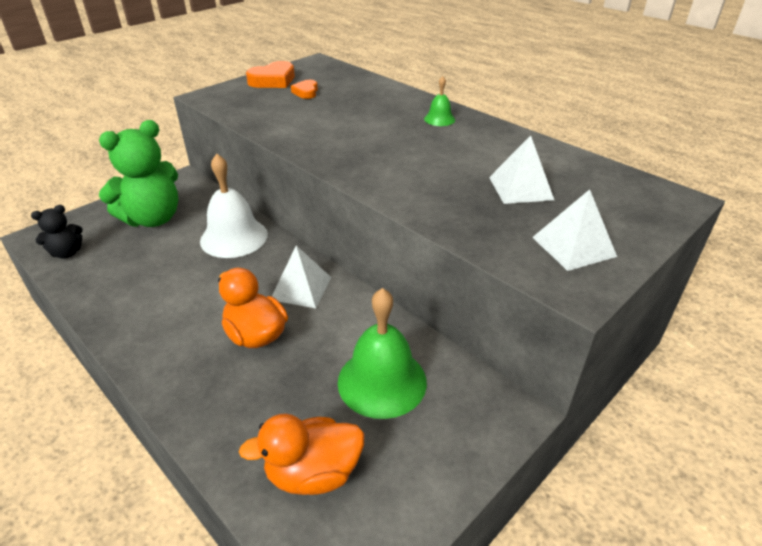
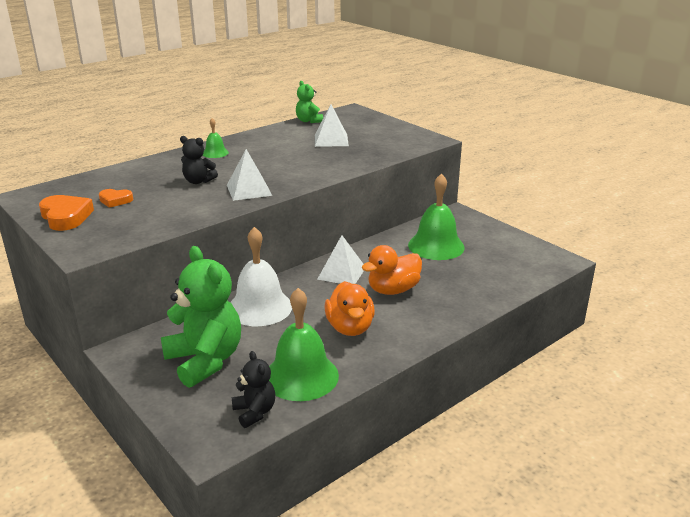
camera: 85 degrees left, 10 degrees down
(106, 274) = (301, 376): none -> green bell
(313, 473) = (504, 267): orange duck -> orange duck (350, 328)
(354, 120) = (198, 181): none -> black teddy bear
(573, 246) = (395, 136): white pyramid -> white pyramid (249, 190)
(593, 166) = (308, 121): none -> green teddy bear

